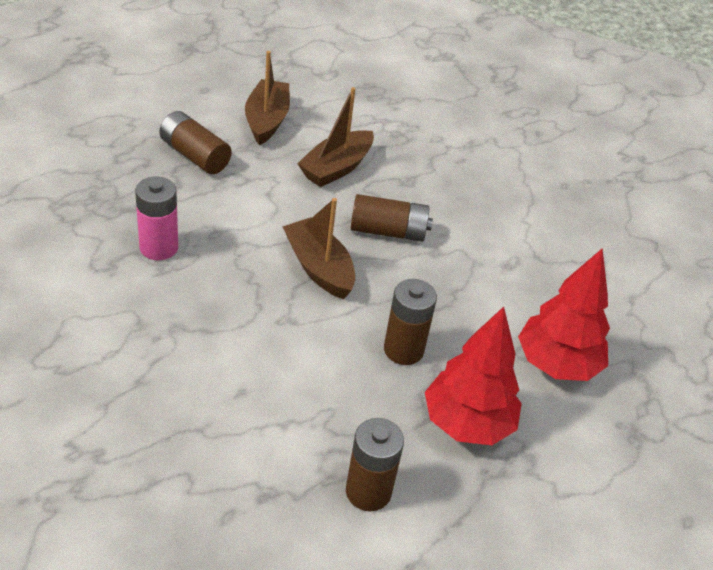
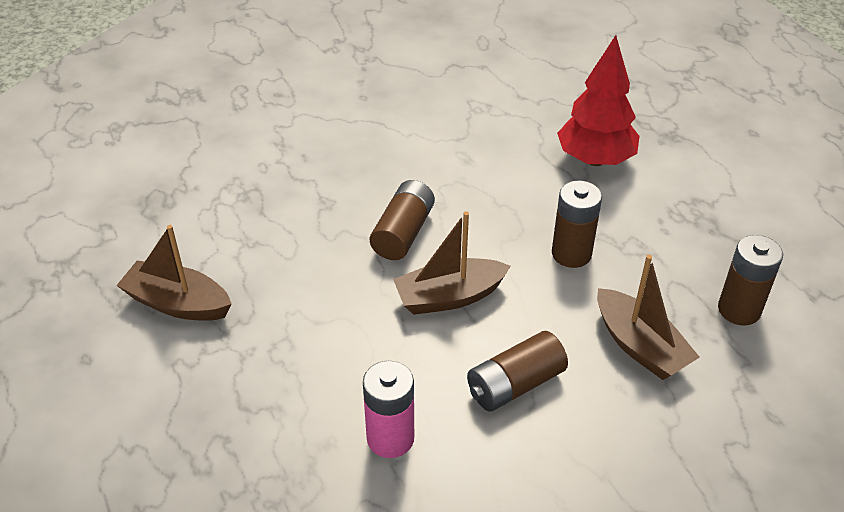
camera: 70 degrees left, 0 degrees up
(194, 155) = (224, 384): brown battery -> brown battery (515, 385)
(336, 168) = (288, 255): brown boat -> brown boat (640, 346)
(467, 423) = (661, 230): red tree -> none

